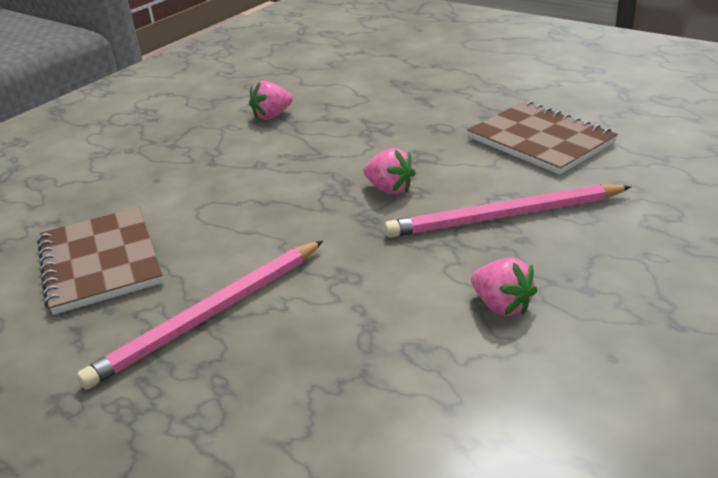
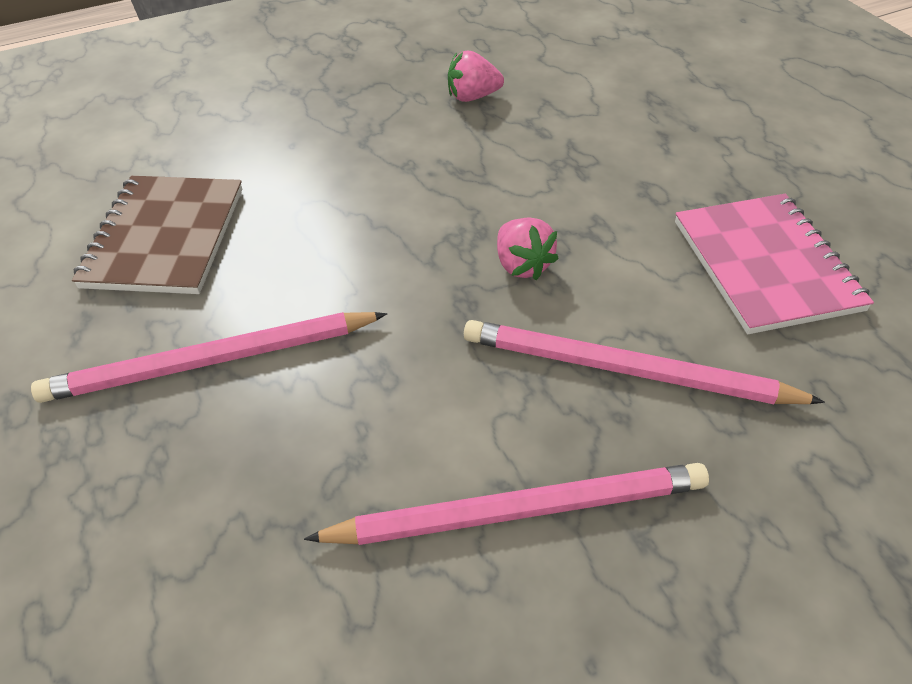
camera: 25 degrees right, 15 degrees up
(502, 306) = (519, 510): pink strawberry -> pink pencil
(540, 140) = (765, 265): brown notebook -> pink notebook

